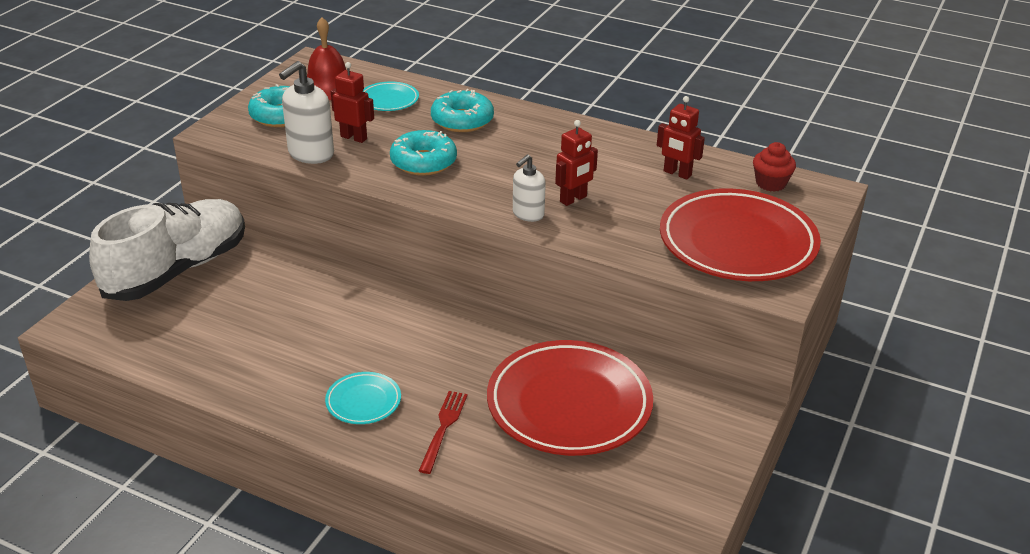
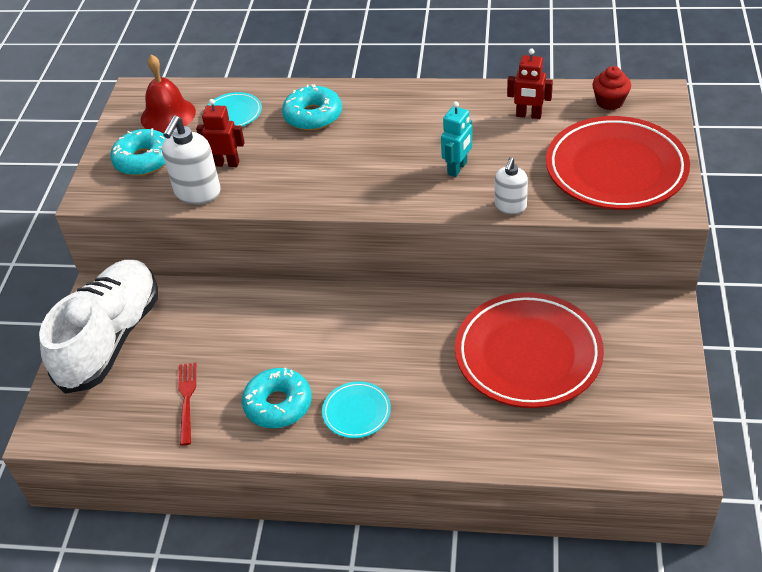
camera: 15 degrees left, 10 degrees up
(423, 162) = (305, 170): turquoise donut -> turquoise donut (278, 404)
(443, 427) = (438, 413): red fork -> red fork (187, 399)
(528, 214) = (428, 196): white soap dispenser -> white soap dispenser (510, 206)
(573, 199) = (457, 168): red robot -> turquoise robot

